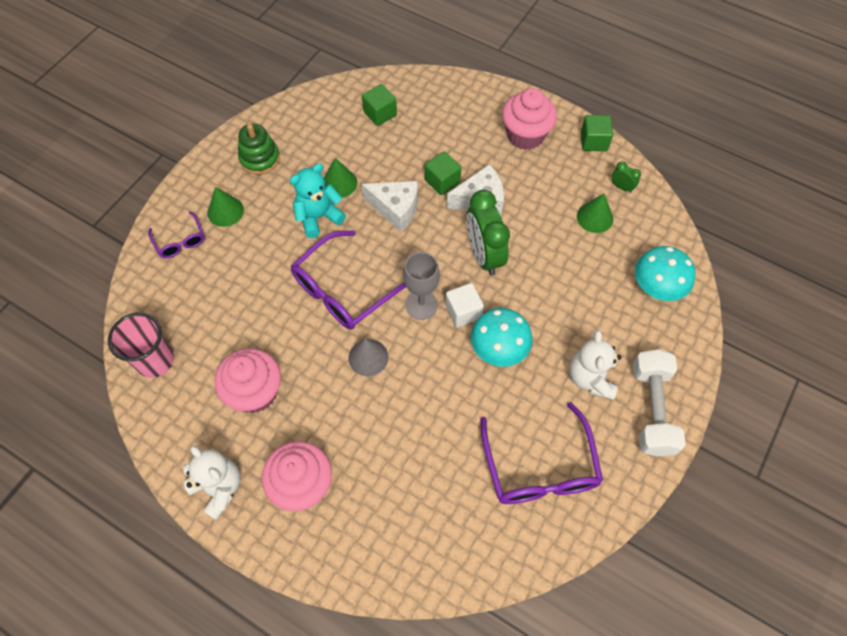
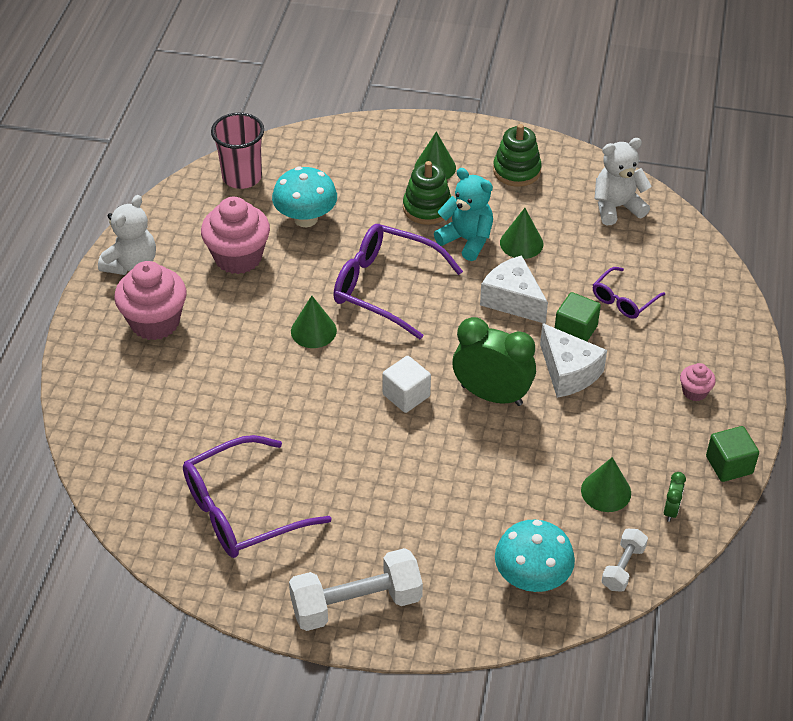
camera: 70 degrees right, 15 degrees down
(180, 241) = (381, 147): purple glasses -> purple glasses (623, 300)
(269, 232) = (427, 208): none -> green stacking toy
(368, 357) = (313, 331): grey cone -> green cone
(380, 113) = (641, 248): green cube -> none
(395, 209) = (513, 300): white cheese -> white cheese turned 135 degrees clockwise
(421, 305) = (397, 357): grey goblet -> none
(484, 255) = (491, 395): green clock -> green clock turned 60 degrees clockwise
(498, 349) = (372, 439): turquoise mushroom -> turquoise mushroom (306, 219)
(525, 135) = (694, 392): pink cupcake -> pink cupcake, size x0.48
(591, 378) = (372, 534): white teddy bear -> white teddy bear (616, 207)
(661, 231) = (623, 567): none -> white dumbbell

